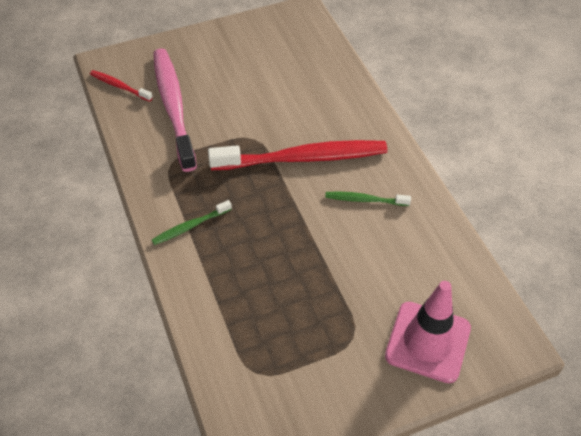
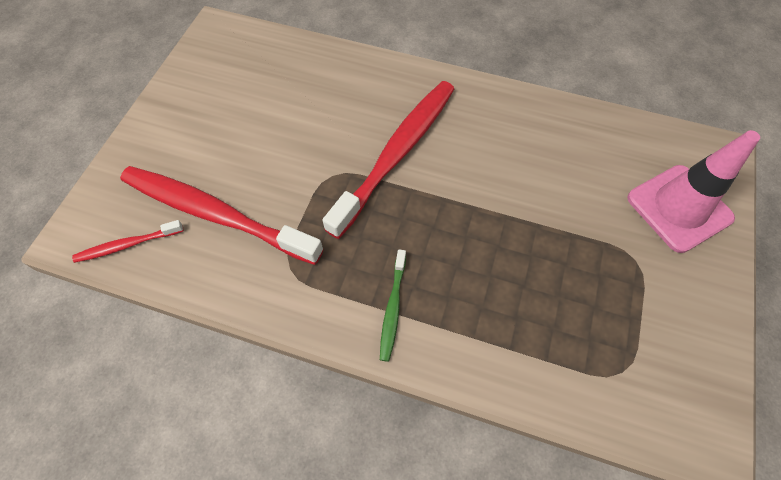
camera: 50 degrees left, 10 degrees up
(173, 107) = (216, 214): pink toothbrush -> red toothbrush
(365, 200) = (489, 143): green toothbrush -> none

